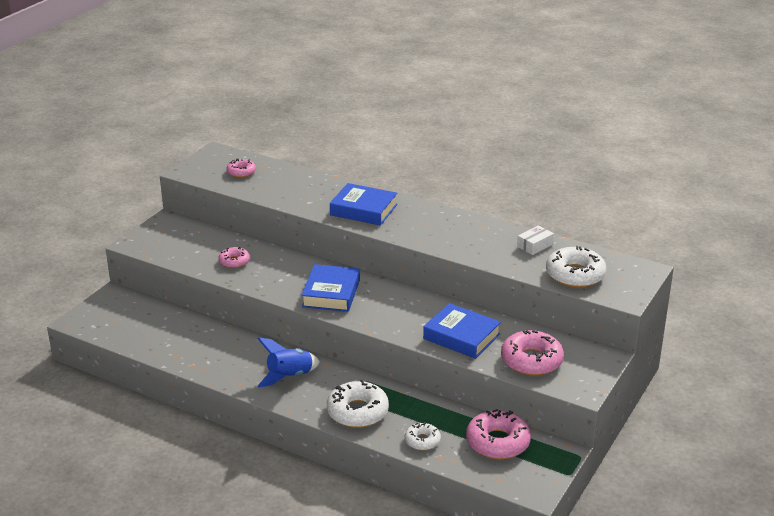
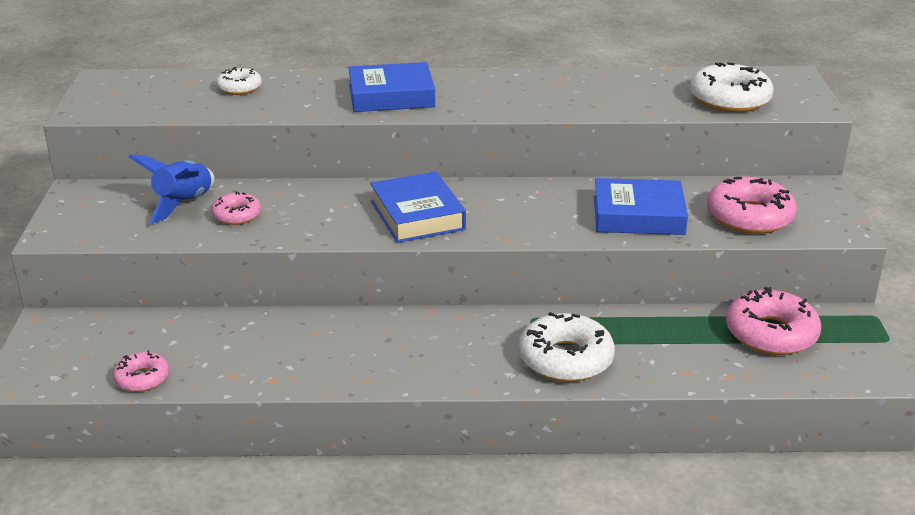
camera: 30 degrees left, 0 degrees up
(241, 172) = (168, 93): pink donut -> pink donut (142, 378)
(289, 376) = (427, 346): blue rocket -> blue rocket (183, 204)
(422, 441) = (684, 365): white donut -> white donut (239, 88)
(535, 245) = (645, 82): white box -> none

